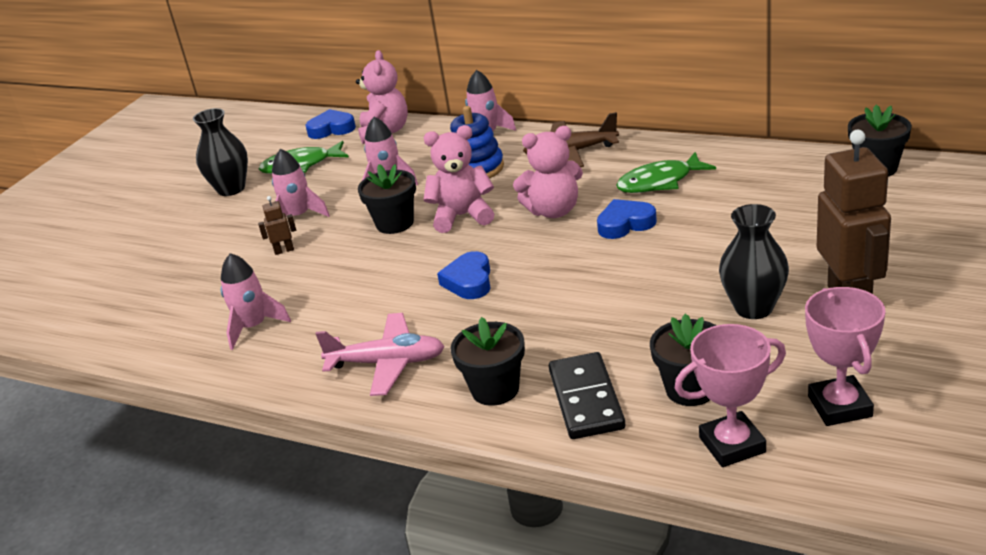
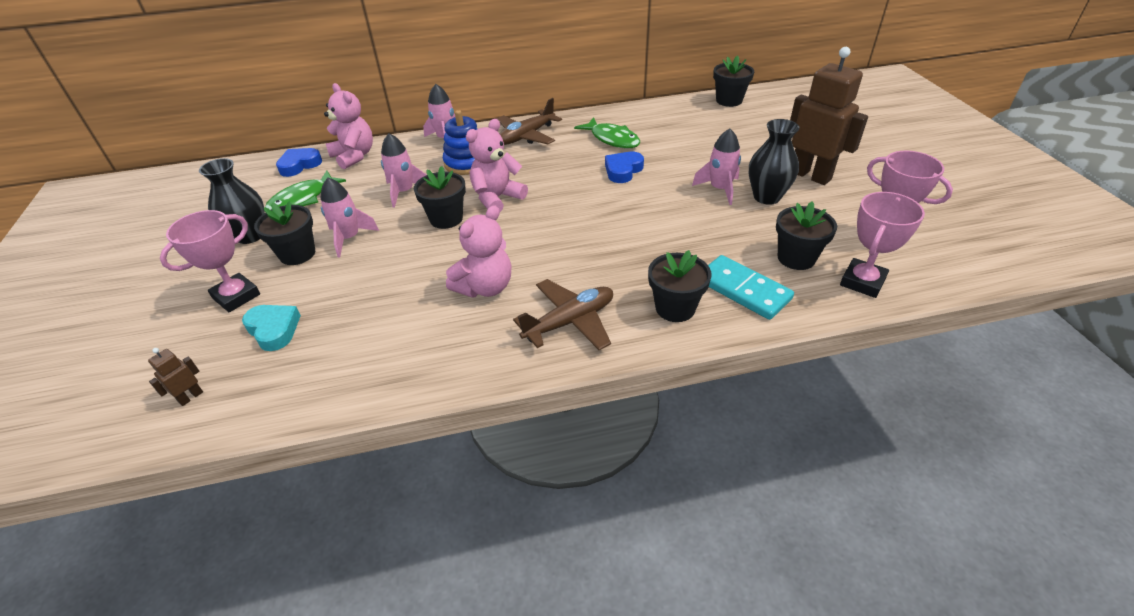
camera: 40 degrees left, 10 degrees up
(170, 279) = (274, 330): none -> turquoise heart
(173, 241) = (236, 296): none -> pink trophy
(247, 218) = (297, 254): none -> black flower pot
(254, 327) = (413, 339): pink rocket -> pink rocket (720, 189)
(284, 250) = (368, 268): brown robot -> brown robot (191, 397)
(387, 363) = (570, 322): pink plane -> brown plane
(469, 281) = (559, 241): blue heart -> none
(553, 211) = (562, 176): pink teddy bear -> pink teddy bear (485, 287)
(586, 399) = (743, 290): black domino -> turquoise domino
(660, 182) = (612, 139): green fish -> green fish turned 75 degrees counterclockwise

